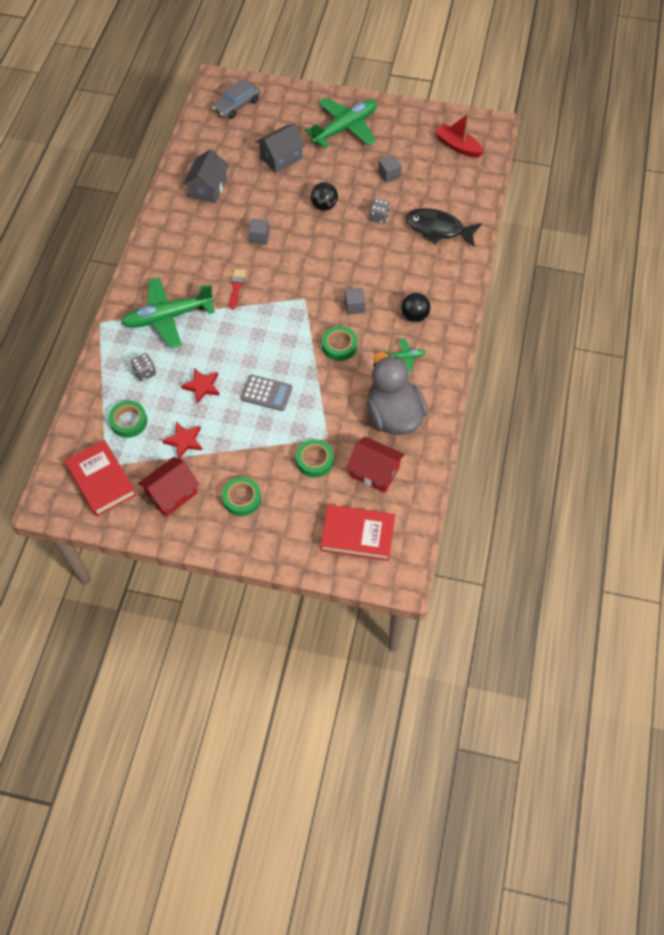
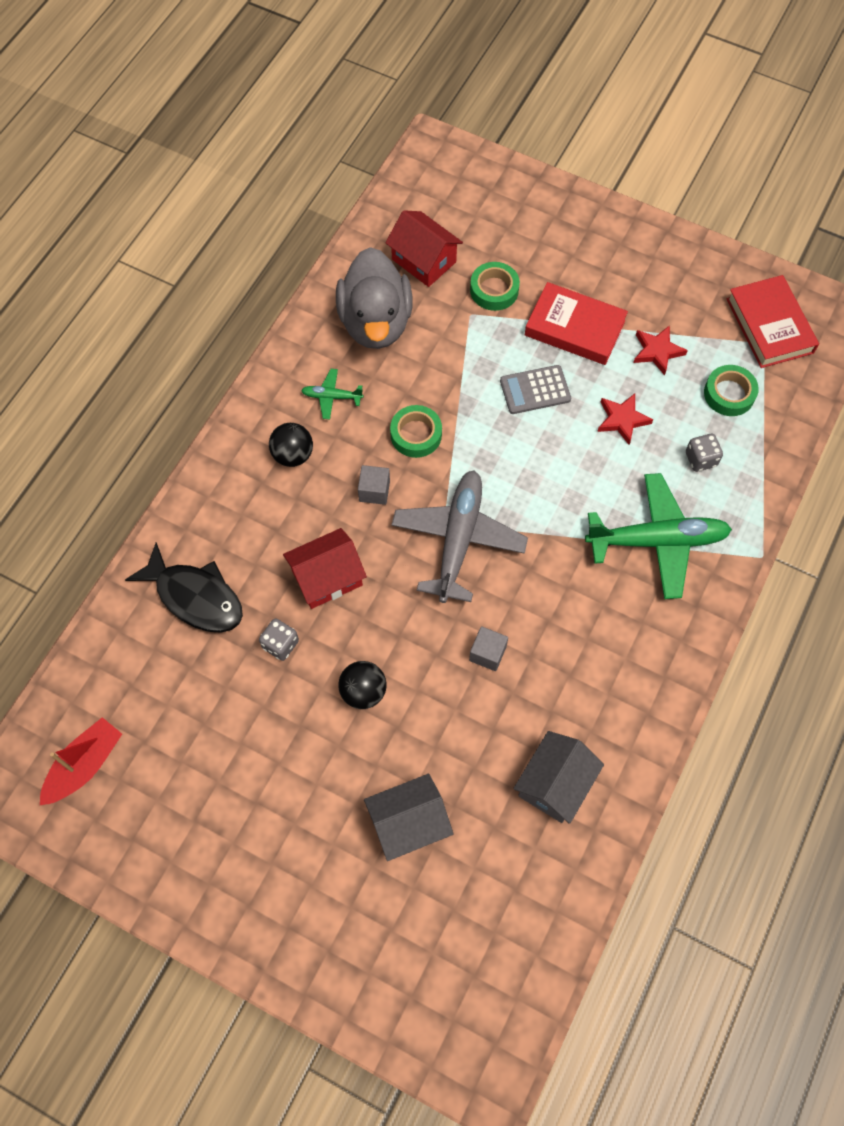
camera: 165 degrees left, 5 degrees up
(172, 494) = (681, 290): red house -> red house (327, 578)
(236, 286) = (543, 568): red brush -> none
(237, 105) = (461, 990): grey car -> none
(242, 498) = (595, 266): green tape -> none
(266, 393) = (535, 390): grey calculator -> grey calculator turned 45 degrees counterclockwise
(293, 291) = (458, 539): none -> grey plane
(345, 128) = (269, 867): green plane -> none
(357, 535) = (467, 198): red book -> red book (574, 328)
(389, 175) = (230, 730): grey cube -> none
(457, 146) = (85, 765): red boat -> red boat turned 105 degrees counterclockwise

